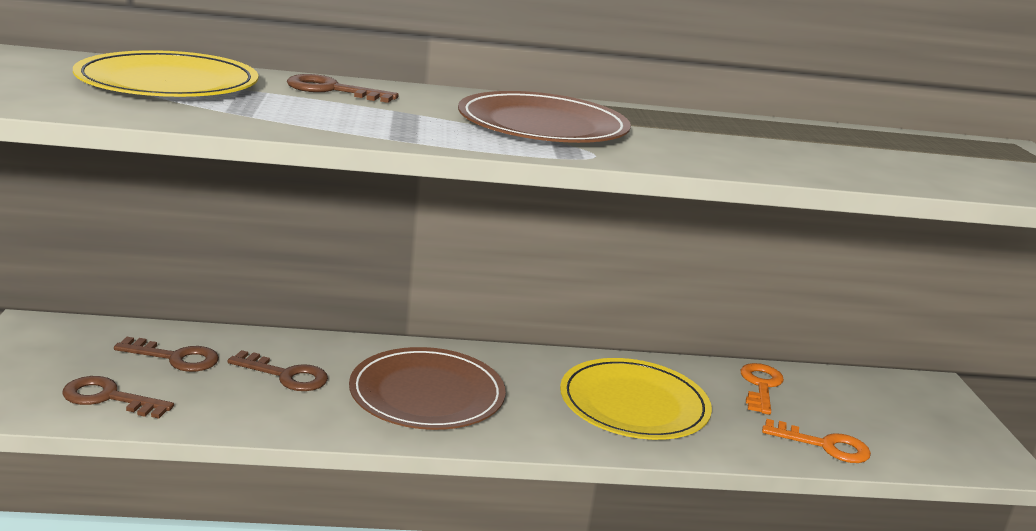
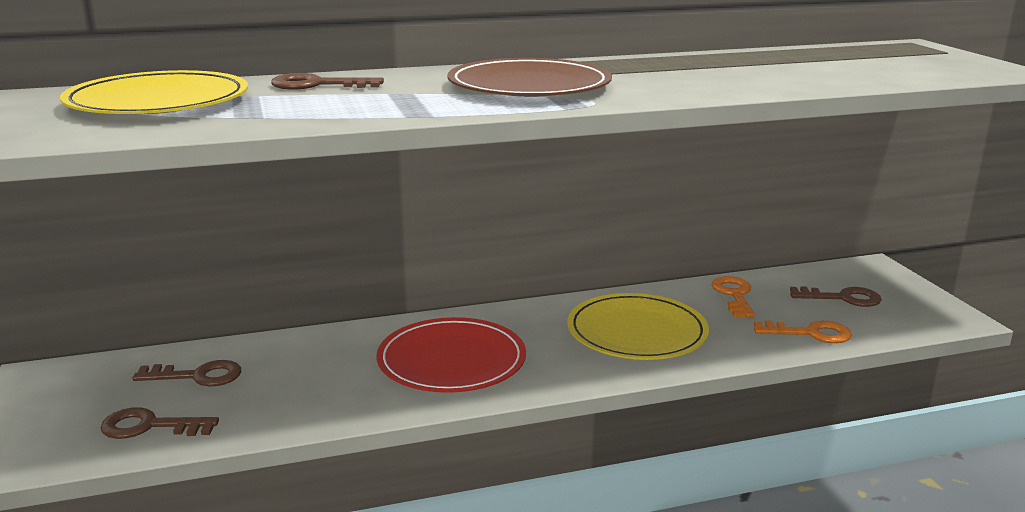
camera: 10 degrees left, 0 degrees up
(286, 375) = (312, 370): brown key -> brown key (842, 298)
(427, 394) = (451, 360): brown plate -> red plate

